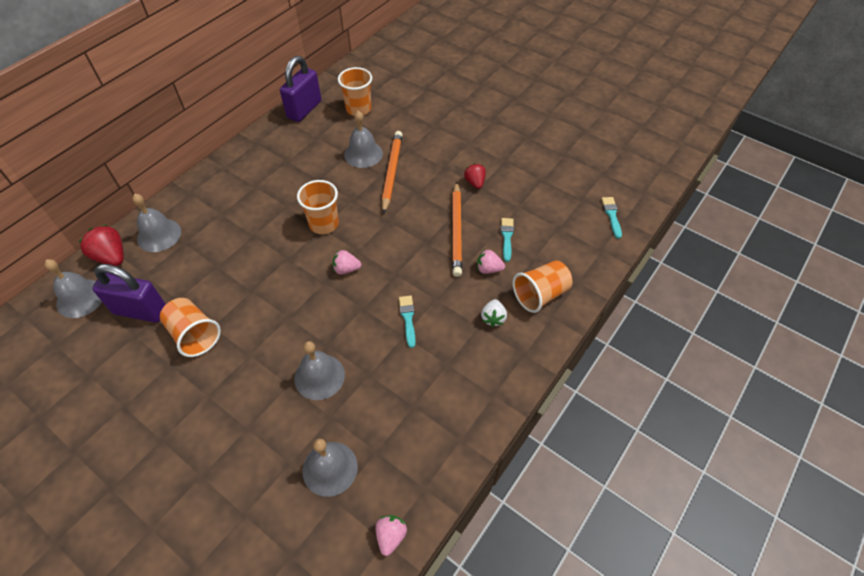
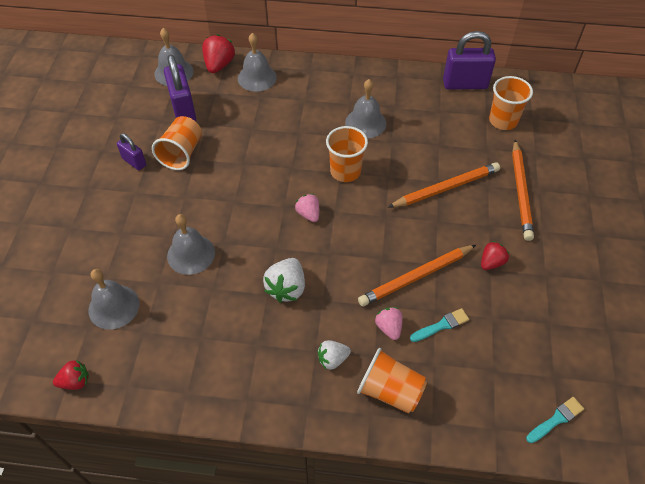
camera: 60 degrees right, 0 degrees up
(167, 381) = (134, 162): none -> purple padlock
(363, 154) = (450, 154): grey bell -> grey bell (365, 123)
(390, 536) = (75, 381): pink strawberry -> red strawberry
(408, 319) = (286, 288): turquoise brush -> white strawberry
(429, 135) = (521, 192): none -> orange pencil

